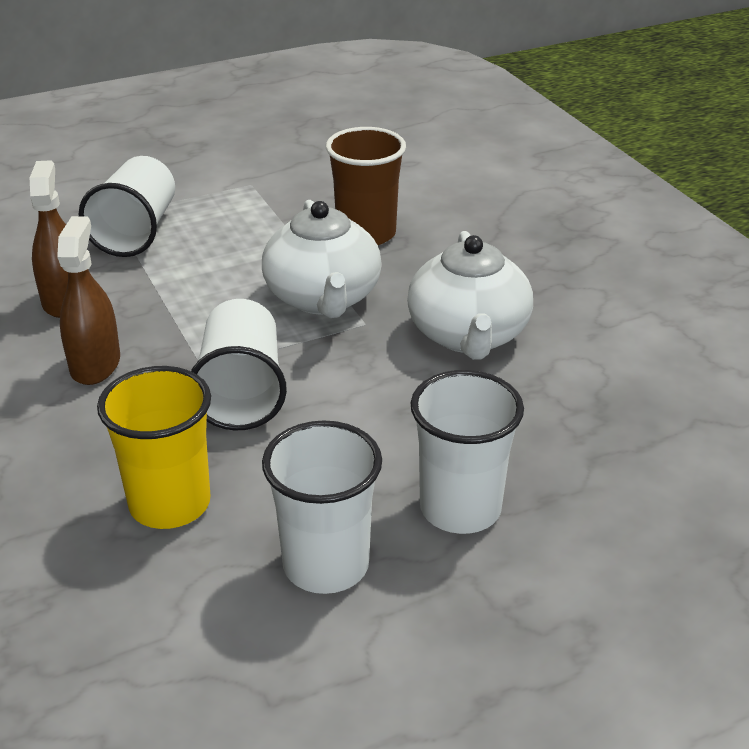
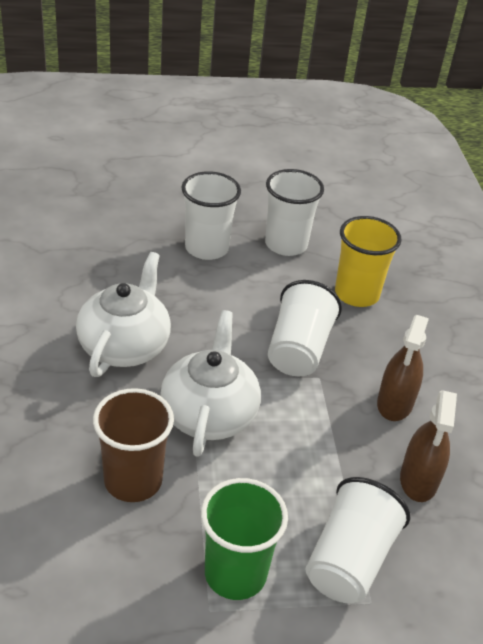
camera: 165 degrees left, 5 degrees up
(238, 204) = (235, 573): none -> green cup

